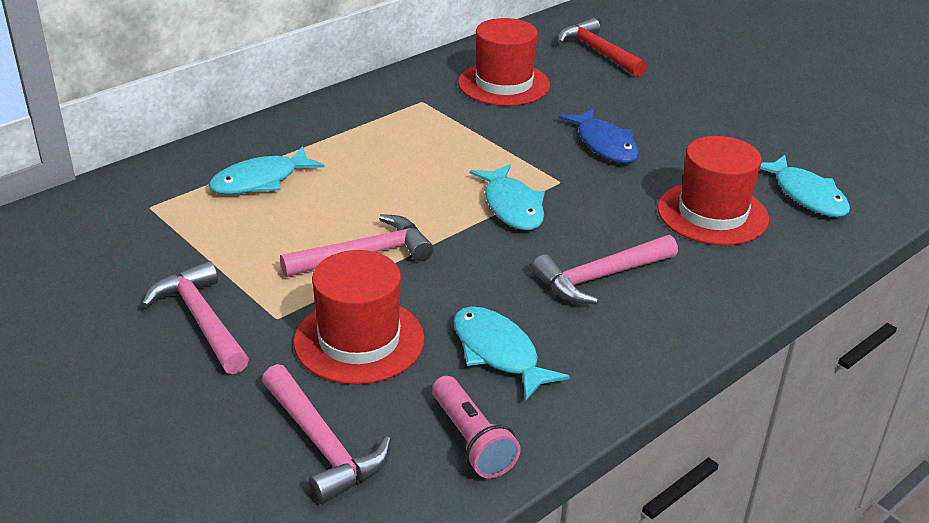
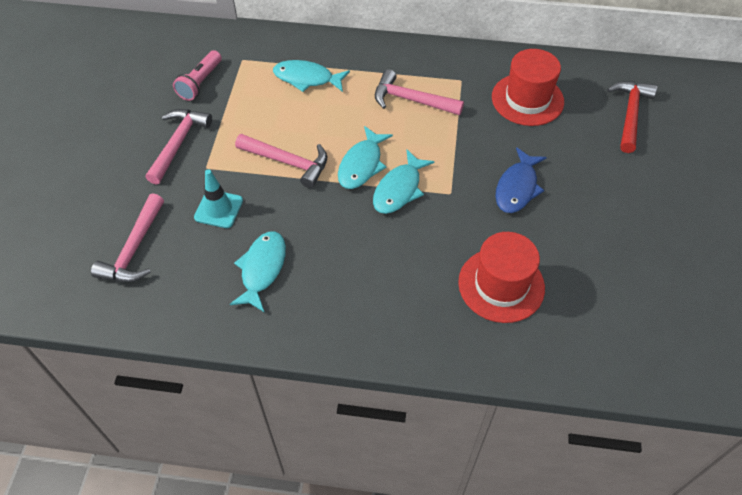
camera: 50 degrees right, 20 degrees up
(359, 340) = (218, 209): red hat -> turquoise traffic cone
(472, 440) = (186, 303): pink flashlight -> pink flashlight (200, 83)
(601, 277) = (374, 271): pink hammer -> pink hammer (411, 100)
(806, 195) = (583, 322): turquoise fish -> turquoise fish (362, 165)

